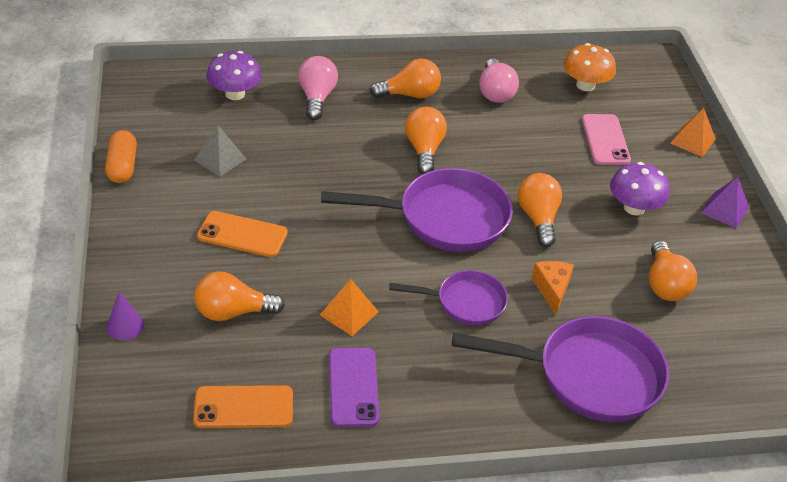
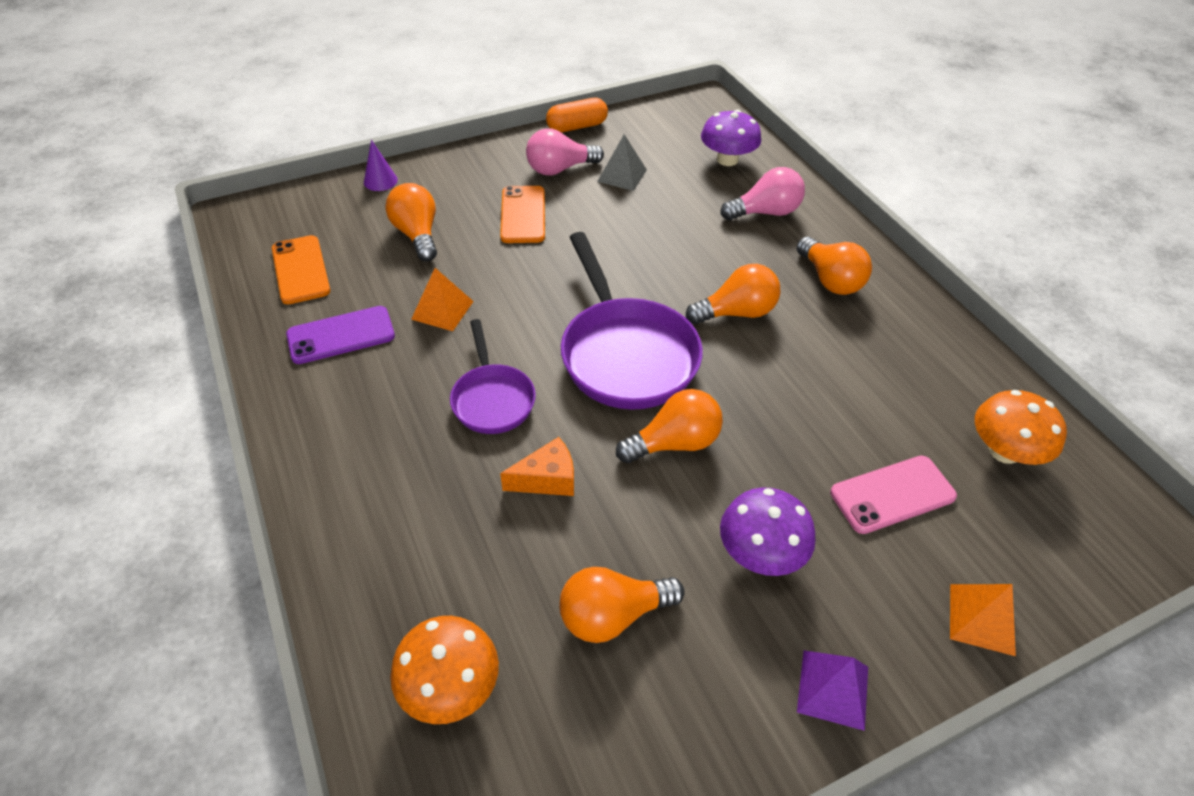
camera: 75 degrees right, 5 degrees up
(495, 92) = (901, 355): pink light bulb -> pink light bulb (560, 169)
(589, 376) = (407, 543): purple pan -> none
(701, 371) = (450, 686): none -> orange mushroom

